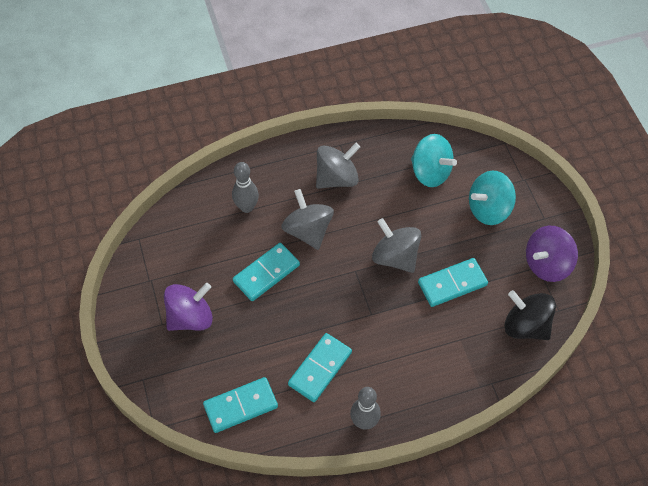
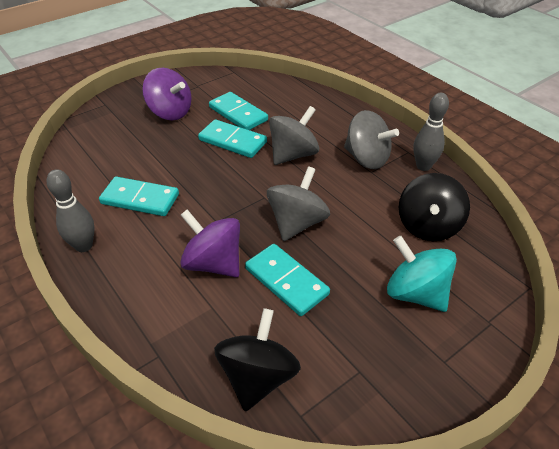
camera: 70 degrees right, 15 degrees down
(240, 406) = (89, 159): turquoise domino -> turquoise domino (238, 114)
(247, 207) = (296, 114): grey bowling pin -> grey bowling pin (423, 166)
(430, 172) = (428, 226): turquoise spinning top -> black spinning top
(546, 264) = (370, 382): purple spinning top -> purple spinning top (213, 263)

